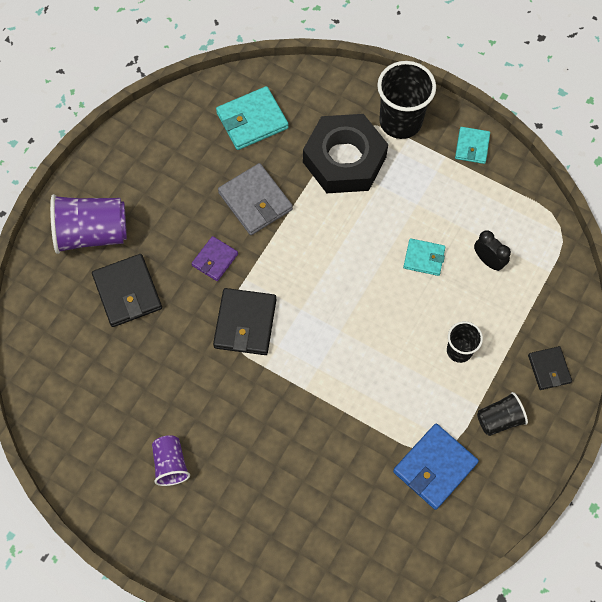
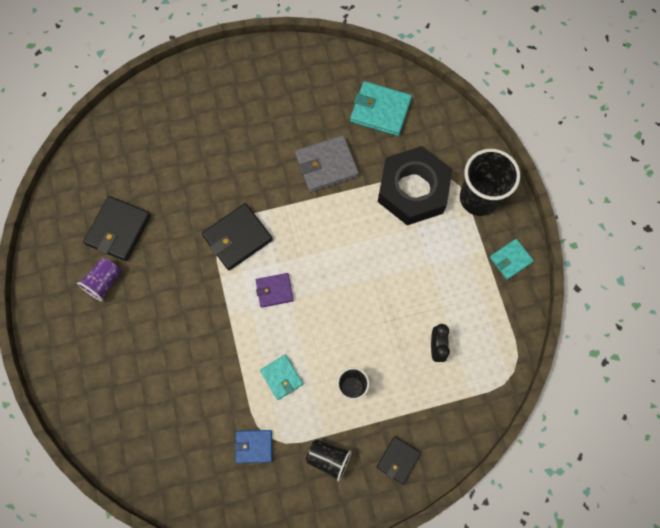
camera: 45 degrees right, 5 degrees up
(92, 233) = (208, 96): purple cup -> none
(127, 292) = (190, 152): black wallet -> black wallet (118, 230)
(215, 260) = (262, 180): purple wallet -> purple wallet (274, 291)
(255, 201) = (326, 165): grey wallet -> grey wallet turned 60 degrees clockwise
(424, 258) = (395, 304): turquoise wallet -> turquoise wallet (281, 377)
(434, 467) = (254, 446): blue wallet -> blue wallet, size x0.61

